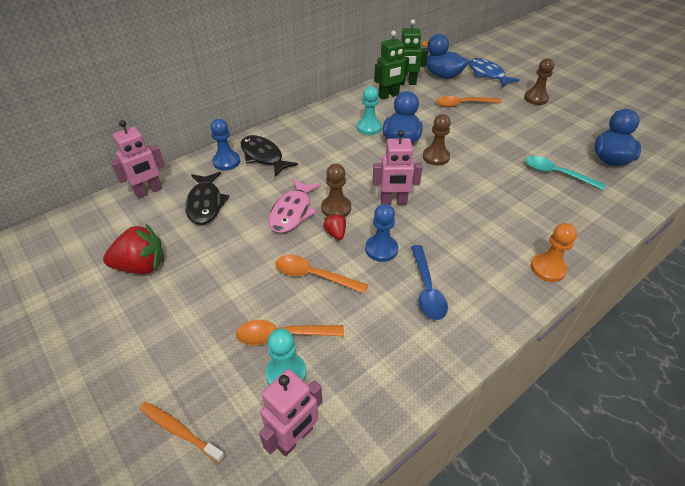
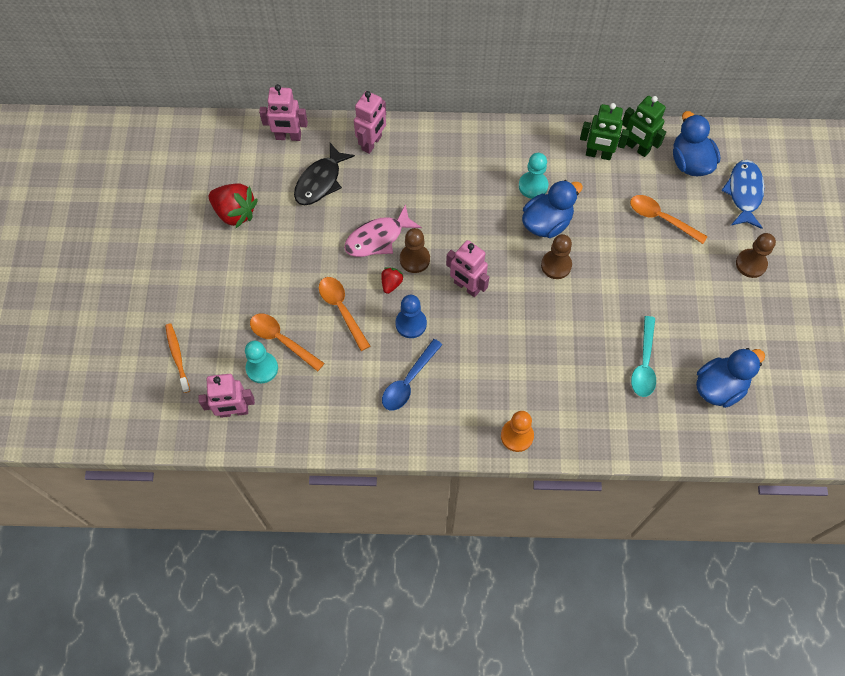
camera: 40 degrees right, 20 degrees up
(226, 161) = (372, 143): blue pawn -> pink robot
(263, 156) = (407, 158): black fish -> none
(556, 174) = (644, 364): turquoise spoon -> turquoise spoon turned 150 degrees counterclockwise

